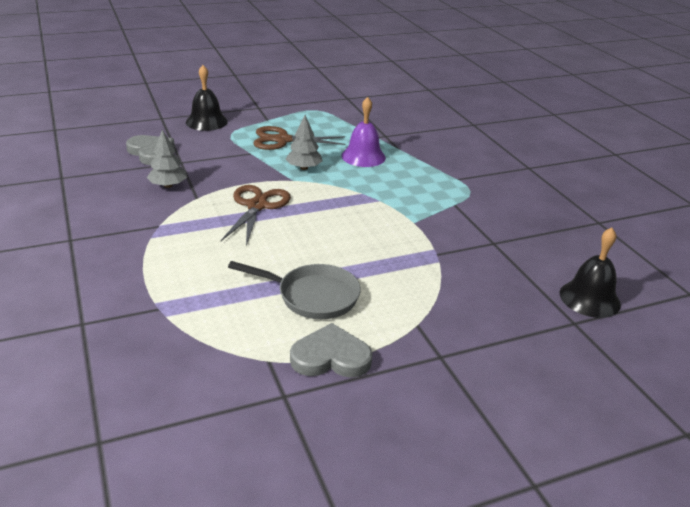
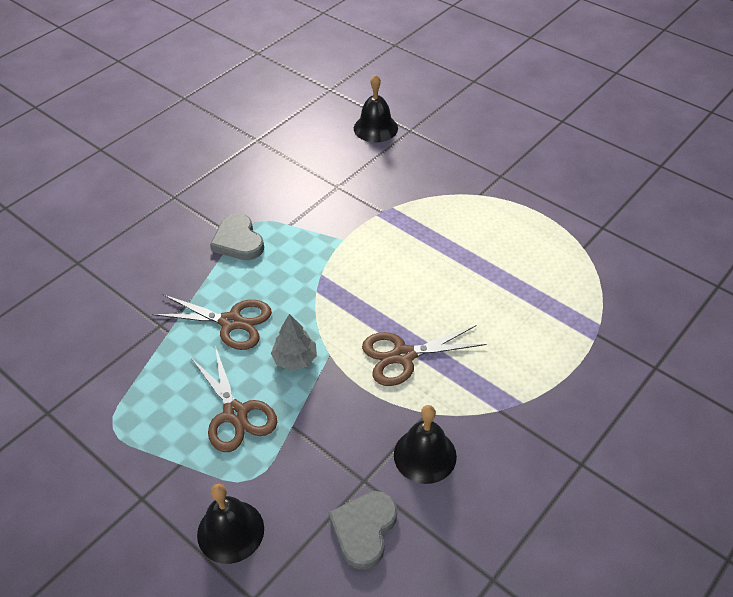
camera: 115 degrees left, 15 degrees up
(168, 185) = (425, 455): grey tree -> black bell
(313, 296) = (500, 256): grey pan -> none
(331, 357) = (551, 221): grey heart -> grey heart (238, 241)
(363, 156) = (231, 322): purple bell -> brown scissors

